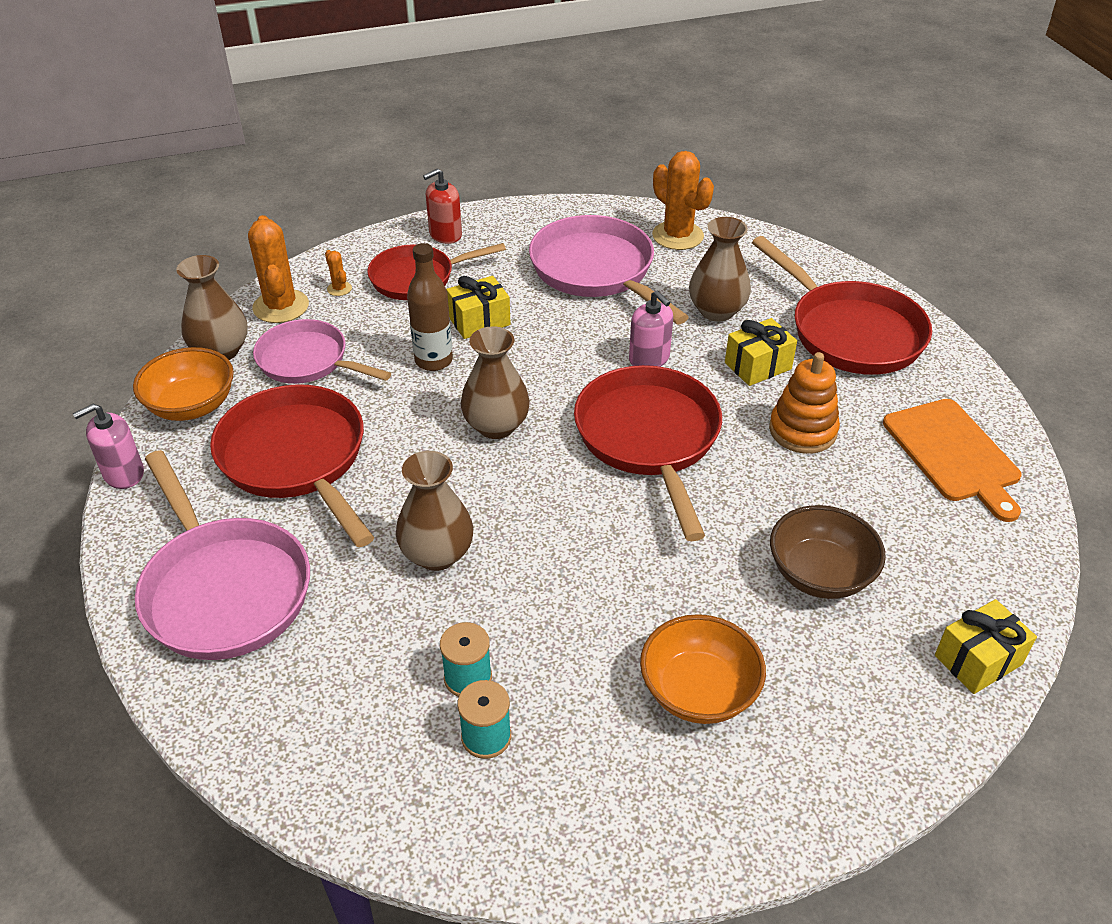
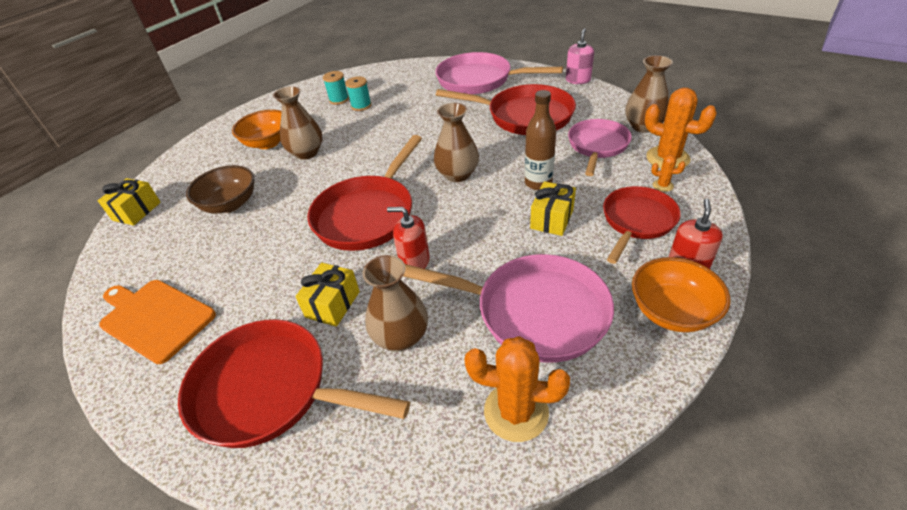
camera: 145 degrees right, 0 degrees up
(192, 406) = (604, 105): orange bowl -> orange bowl (672, 311)
(308, 361) = (597, 146): pink pan -> pink pan turned 60 degrees counterclockwise
(437, 554) = (417, 123): brown vase -> brown vase (306, 153)
(649, 359) = (414, 262): pink soap dispenser -> red soap dispenser
(649, 439) = (367, 214): red pan -> red pan turned 75 degrees clockwise
(802, 430) = (273, 273): orange stacking toy -> none

